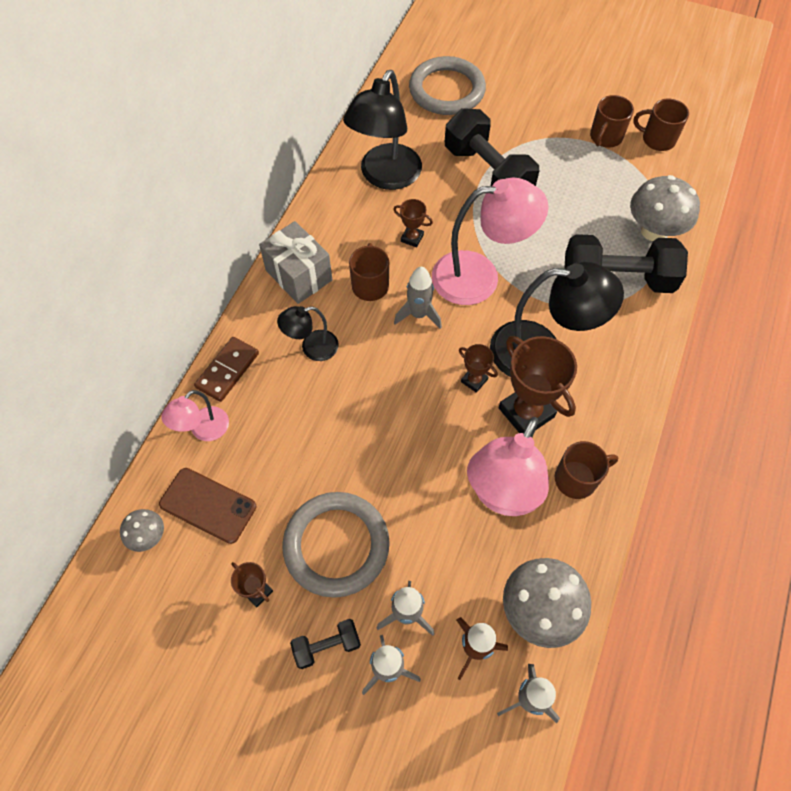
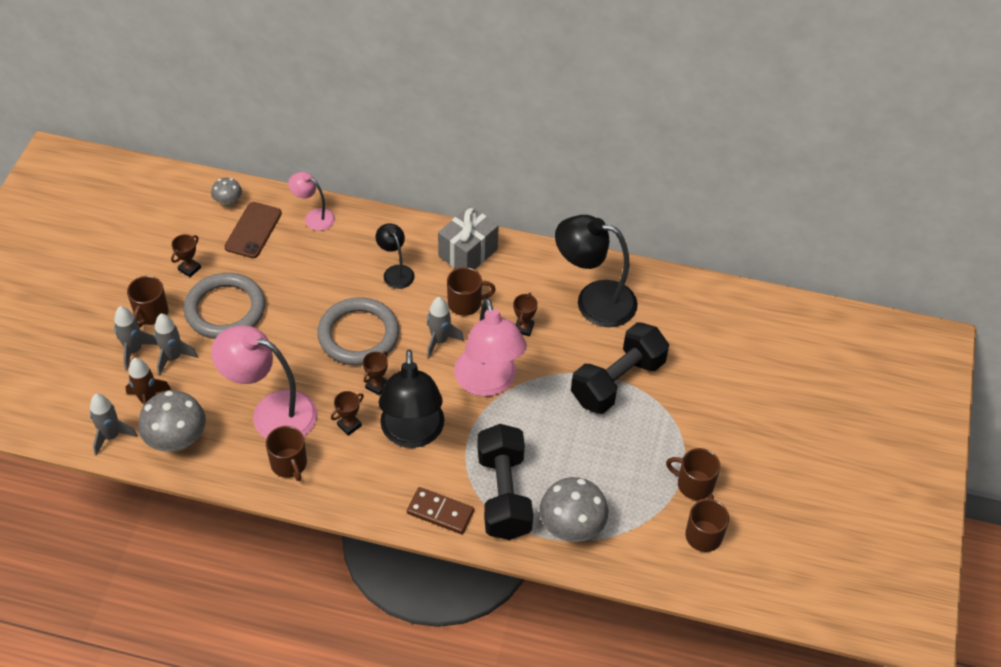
camera: 80 degrees right, 10 degrees down
(227, 370) = (368, 222): brown domino -> brown domino (440, 512)
(327, 646) = (151, 313): black dumbbell -> brown mug
(447, 90) = (724, 339): grey ring -> grey ring (358, 335)
(526, 412) = (349, 425): brown trophy -> brown trophy, size x0.49

